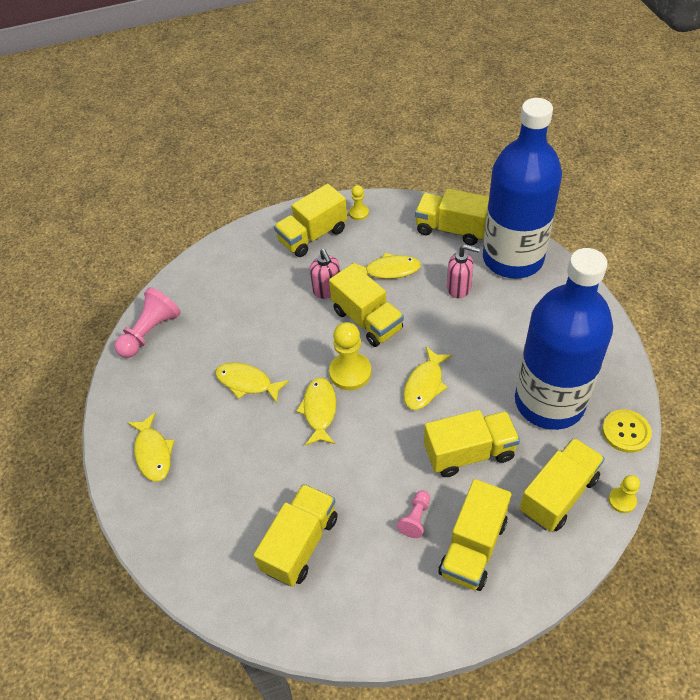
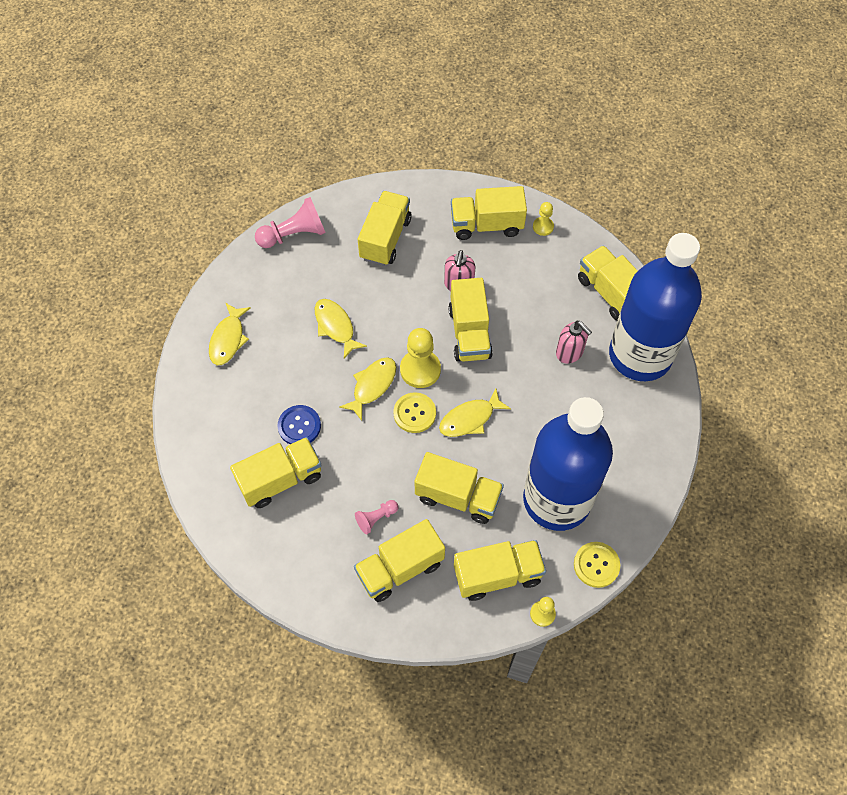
camera: 30 degrees right, 10 degrees up
(236, 291) = (385, 238): none -> yellow truck
(280, 485) = (299, 426): none -> blue button
(375, 409) = (414, 413): none -> yellow button
(389, 270) = (524, 299): yellow fish -> none

